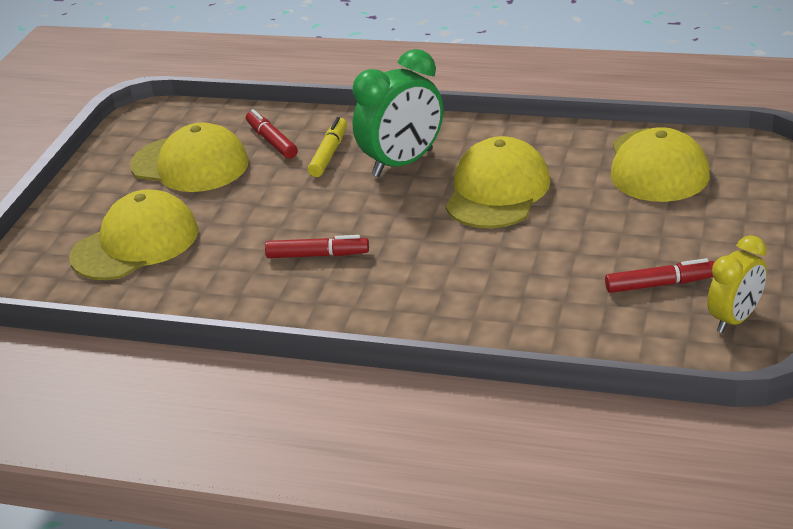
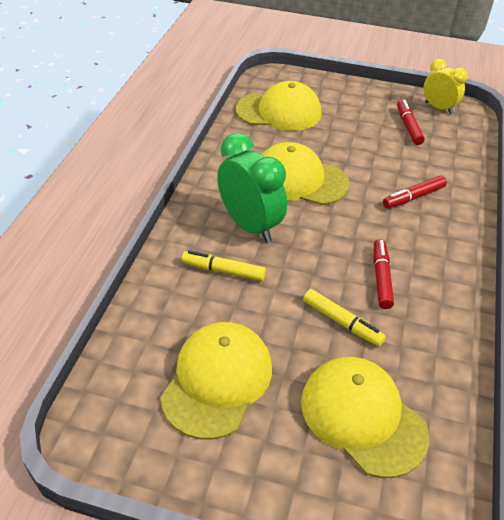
camera: 95 degrees left, 10 degrees up
(252, 229) = (342, 322): none -> yellow marker
(272, 141) = (188, 313): red marker -> red marker (413, 197)

